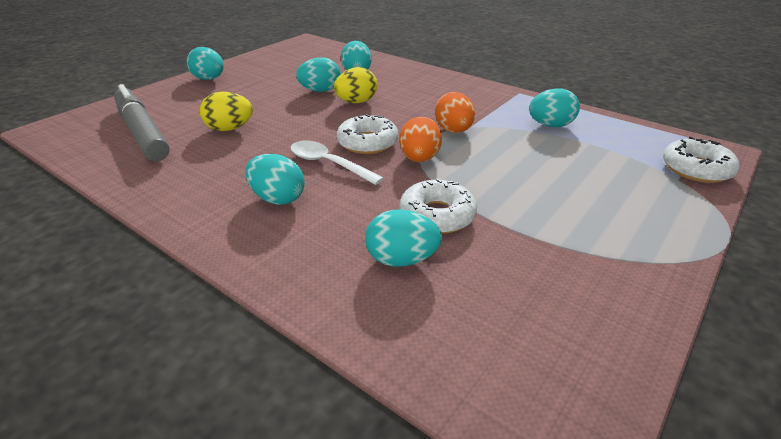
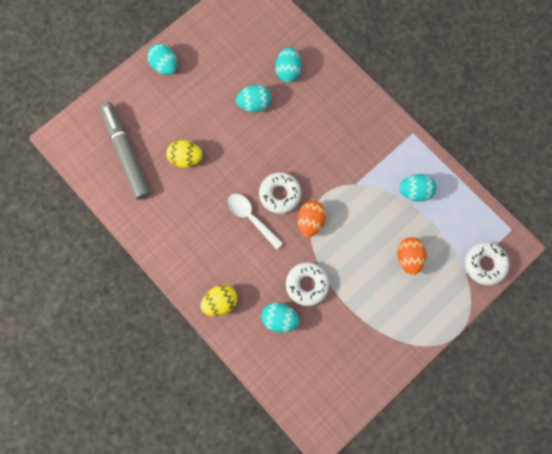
camera: 10 degrees right, 40 degrees up
(278, 198) = (218, 252): turquoise egg -> none
(356, 102) = (280, 129): yellow egg -> yellow egg (220, 302)
(453, 131) = (343, 187): orange egg -> orange egg (409, 258)

